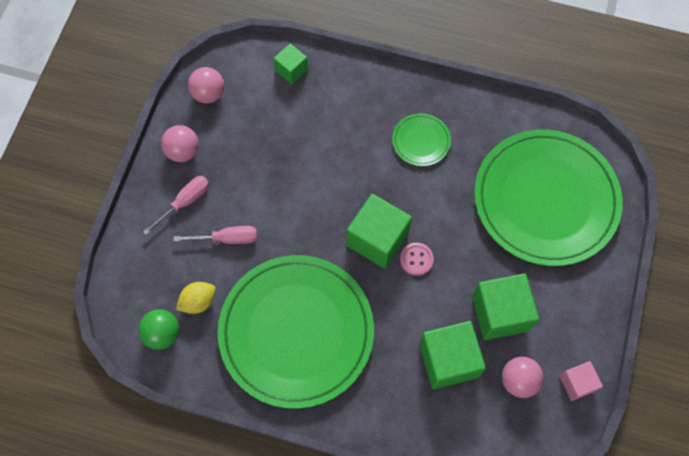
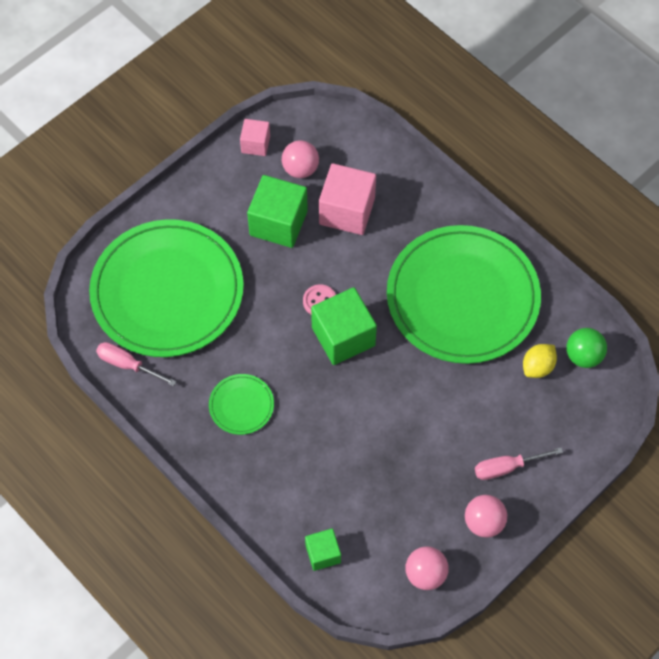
camera: 150 degrees left, 5 degrees down
(198, 301) = (537, 367): yellow lemon -> yellow lemon turned 45 degrees counterclockwise
(227, 238) = (482, 410): pink screwdriver -> pink screwdriver (127, 365)
(448, 360) = (347, 211): green cube -> pink cube

